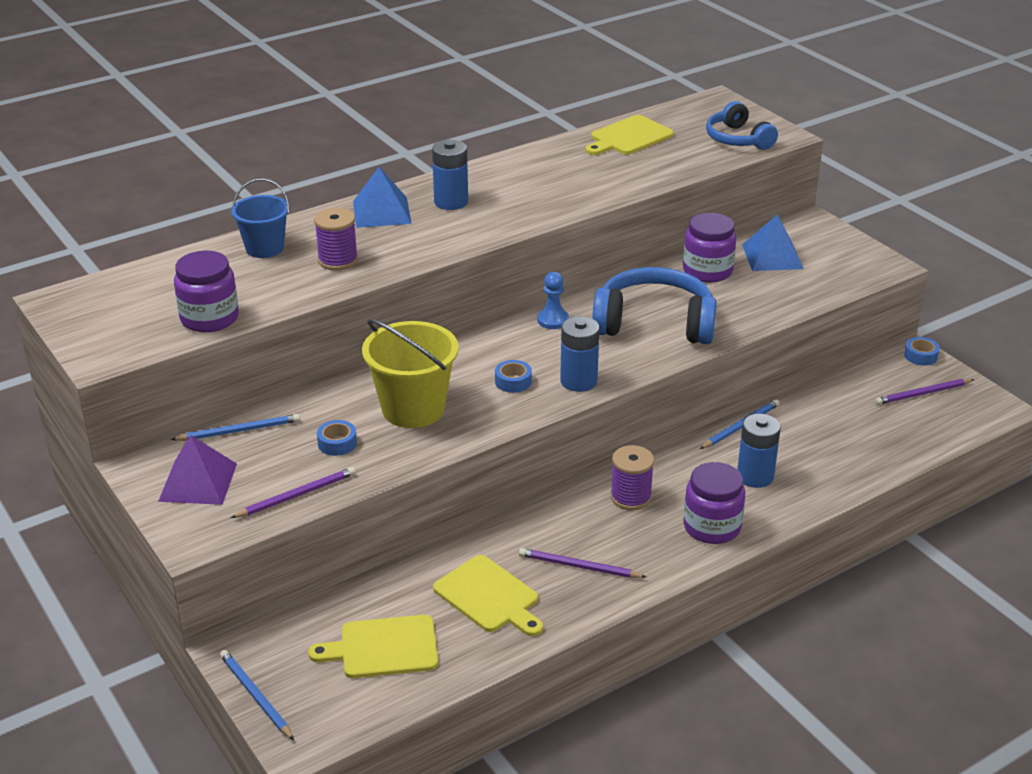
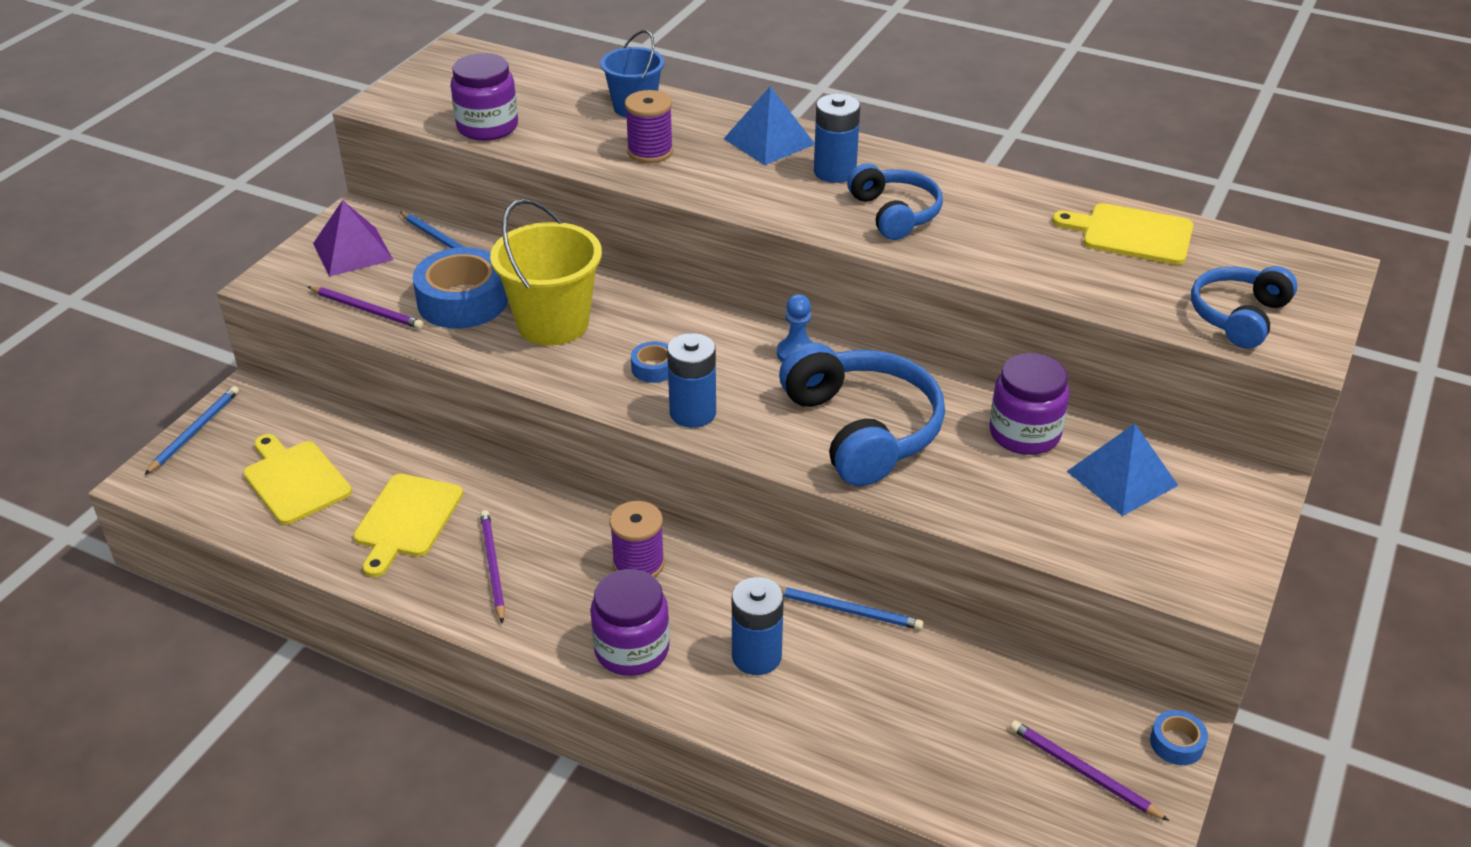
camera: 60 degrees right, 5 degrees up
(337, 443) = (463, 301): blue tape -> blue tape, size x2.13
(525, 198) = (895, 213): none -> blue headphones

